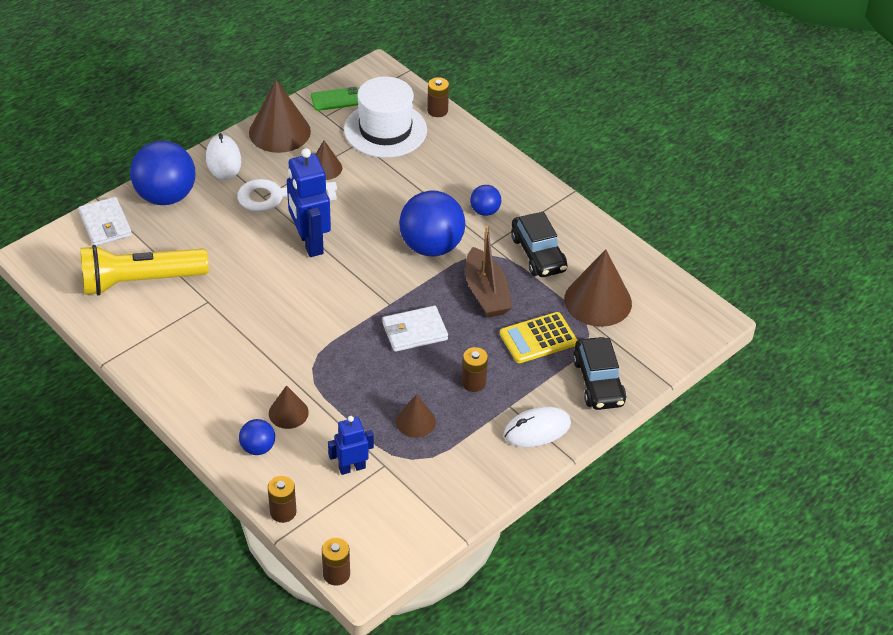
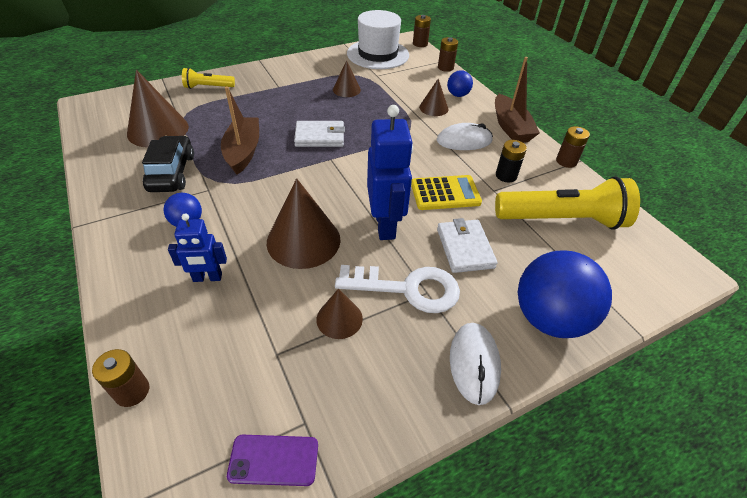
camera: 165 degrees left, 0 degrees up
(105, 224) = (617, 293): white wallet -> white wallet (465, 248)
(184, 399) = (510, 127): none -> brown boat
(194, 322) = (506, 175): none -> black battery
(279, 132) = (385, 402): brown cone -> brown cone (303, 240)
(336, 99) = (273, 460): green phone -> purple phone
(352, 467) = (398, 77): blue robot -> blue robot (207, 278)
(385, 130) = (230, 369): white hat -> white hat (378, 54)
(431, 246) = (265, 198): blue ball -> none
(473, 383) = (294, 101): brown battery -> brown battery (566, 161)
(537, 429) = (269, 74): white mouse -> white mouse (464, 141)
(538, 338) = (227, 116): yellow calculator -> yellow calculator (445, 193)
(598, 382) = (208, 87): black car -> yellow flashlight

